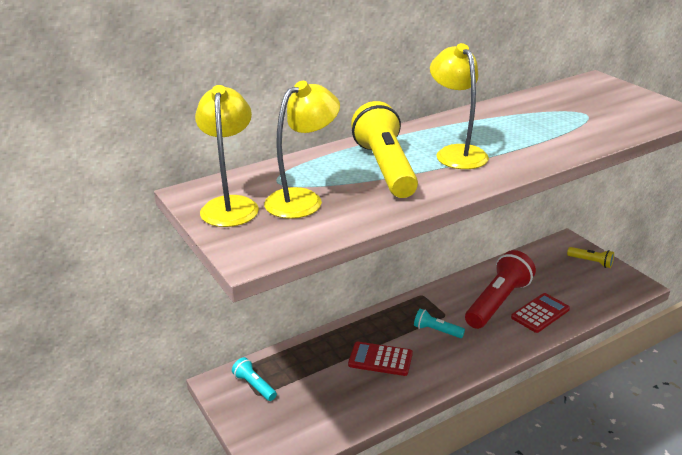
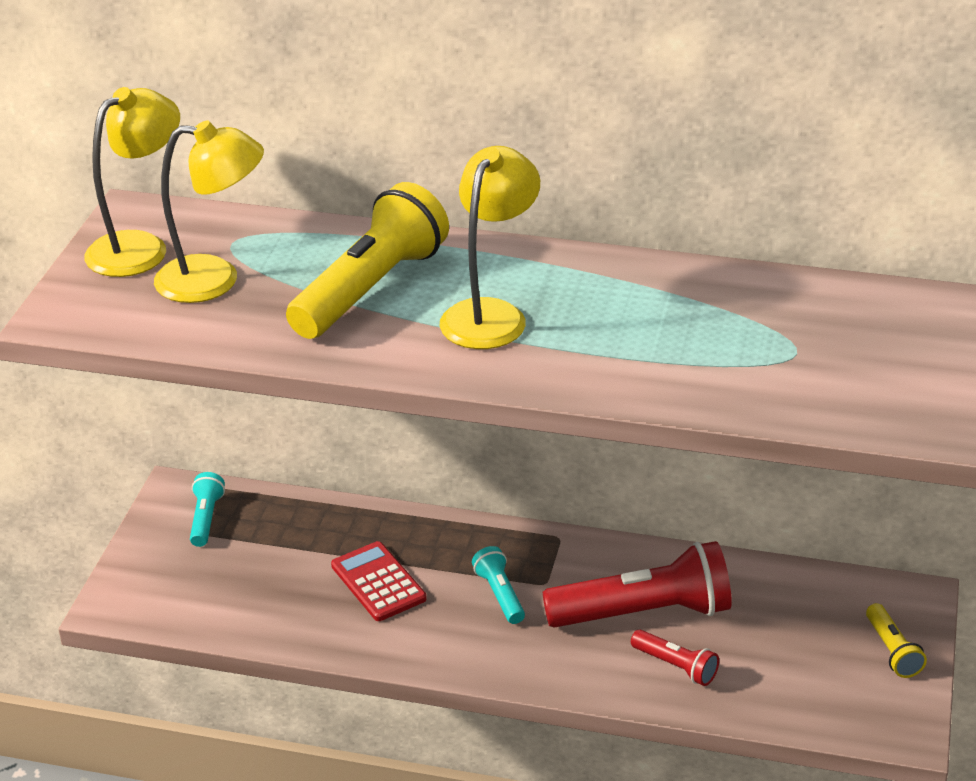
camera: 45 degrees right, 5 degrees up
(540, 313) = (675, 666): red calculator -> red flashlight

